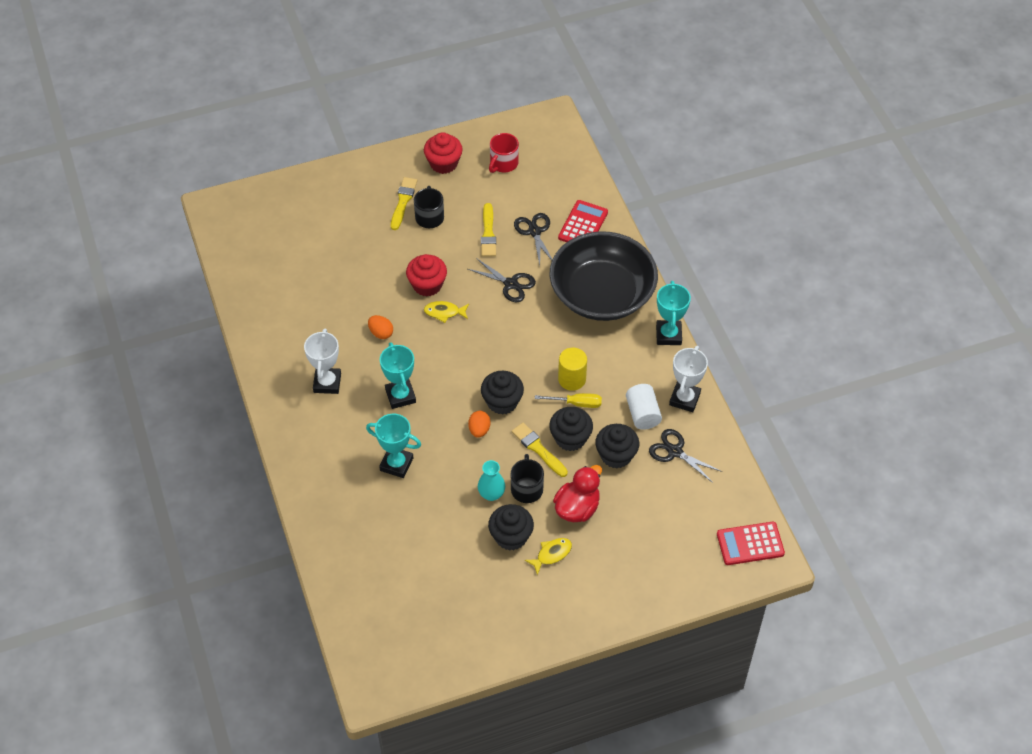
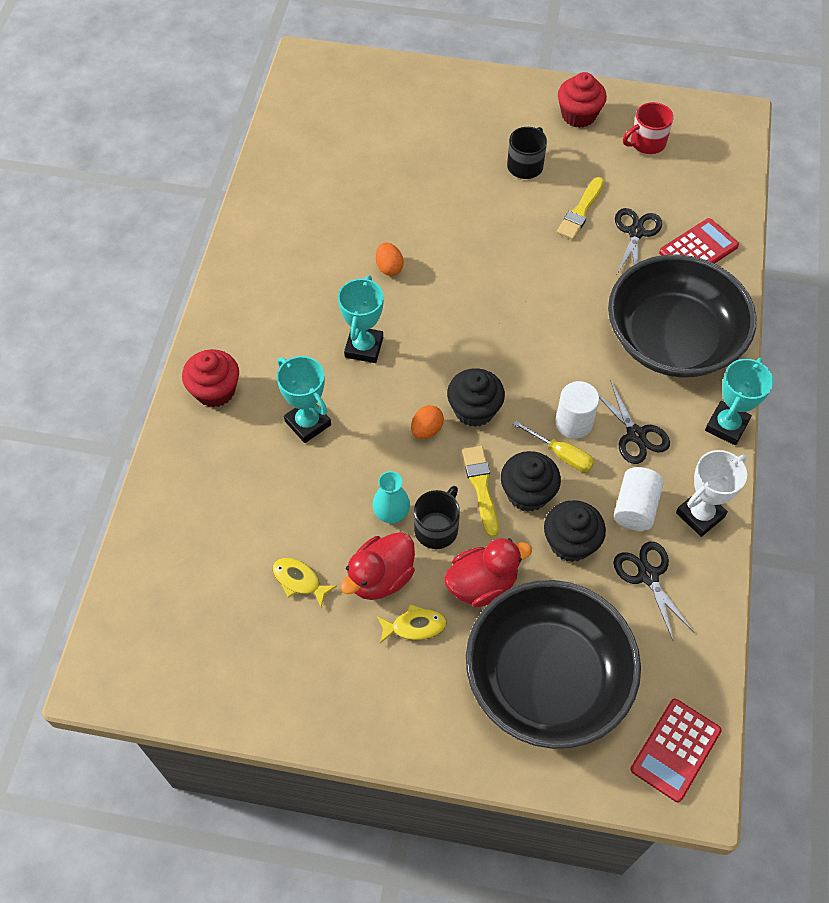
camera: 30 degrees right, 5 degrees up
(327, 383) = (295, 295): white trophy -> none
(403, 202) = (507, 137): yellow brush -> none
(427, 285) = (475, 238): red cupcake -> red cupcake (215, 390)
(444, 312) = (474, 277): yellow fish -> yellow fish (299, 580)
(510, 284) = (570, 279): black scissors -> black scissors (636, 434)
(511, 536) = (380, 577): black cupcake -> red duck
(572, 379) = (573, 423): yellow cylinder -> white cylinder
(651, 542) = (547, 678): none -> black bowl
(750, 544) = (675, 750): red calculator -> red calculator turned 75 degrees counterclockwise

